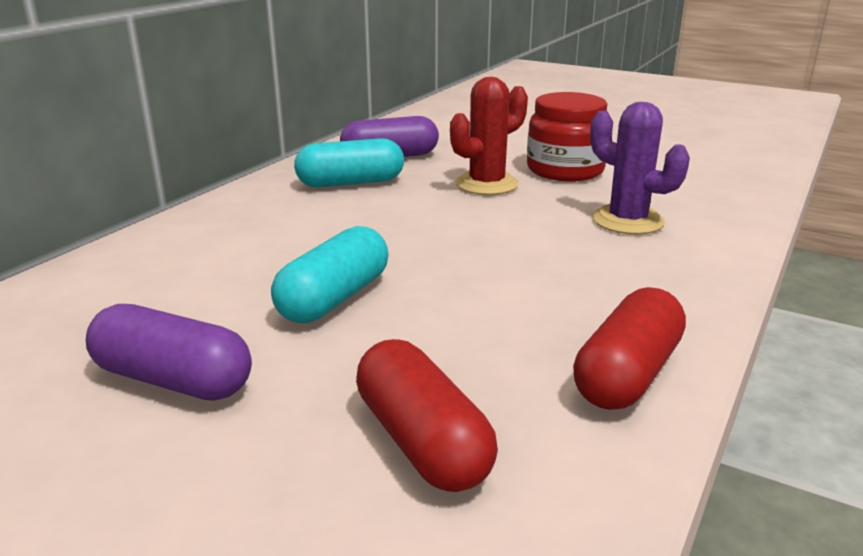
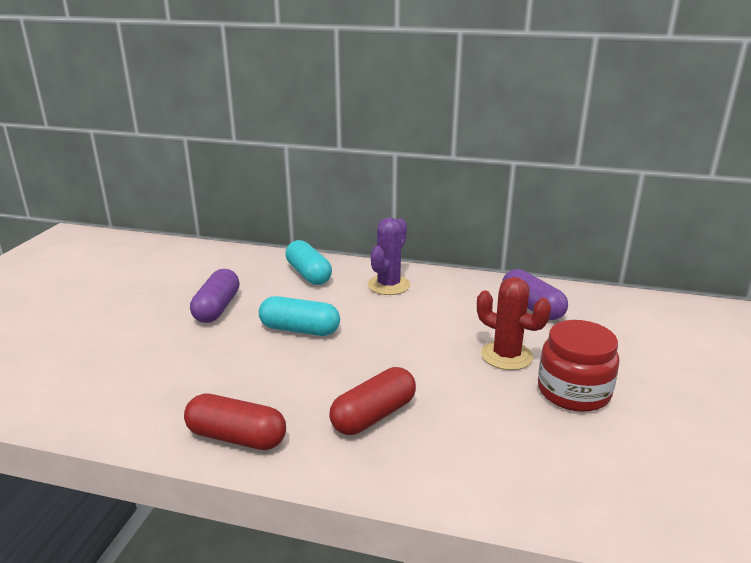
camera: 75 degrees right, 0 degrees up
(350, 183) = (467, 302): turquoise capsule -> turquoise capsule (308, 274)
(422, 441) = (174, 377): red capsule -> red capsule (373, 415)
(628, 221) = (474, 432): purple cactus -> purple cactus (388, 285)

